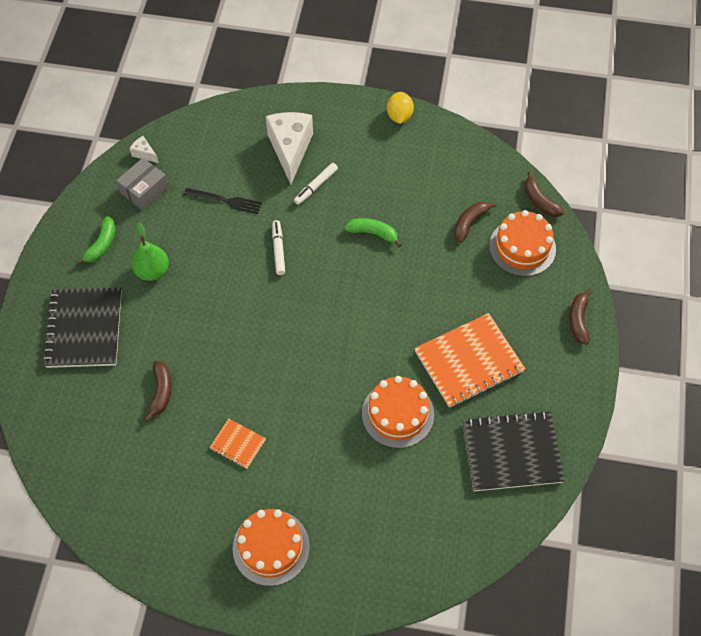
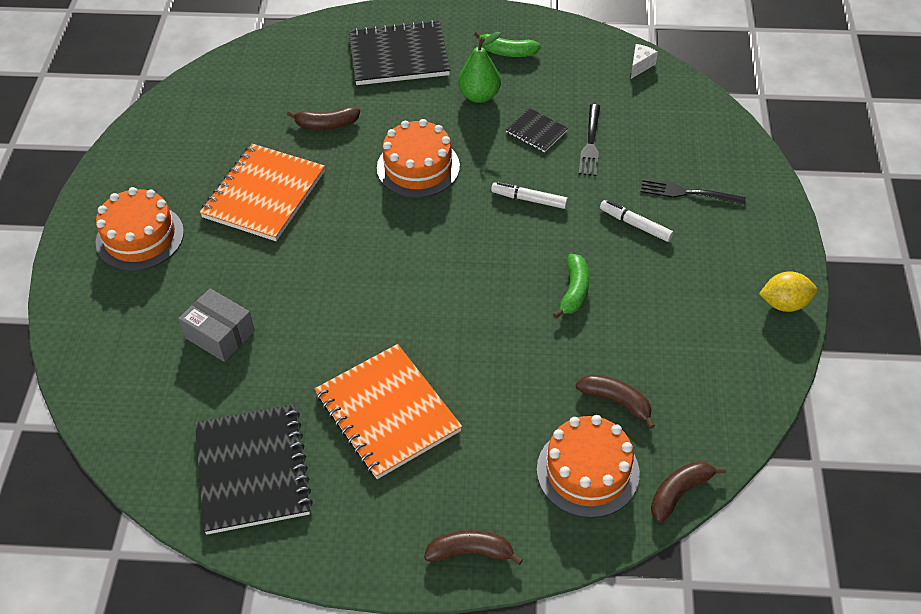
camera: 85 degrees right, 10 degrees down
(144, 190) = (588, 73): grey box -> grey box (220, 334)
(205, 235) = (536, 131): none -> black notebook
(238, 444) = (264, 194): orange notebook -> orange notebook, size x2.05
(278, 250) = (529, 199): white marker -> white marker turned 150 degrees counterclockwise
(290, 149) = (687, 193): white cheese -> black fork
(397, 414) = (306, 339): orange cake -> orange cake (418, 167)

